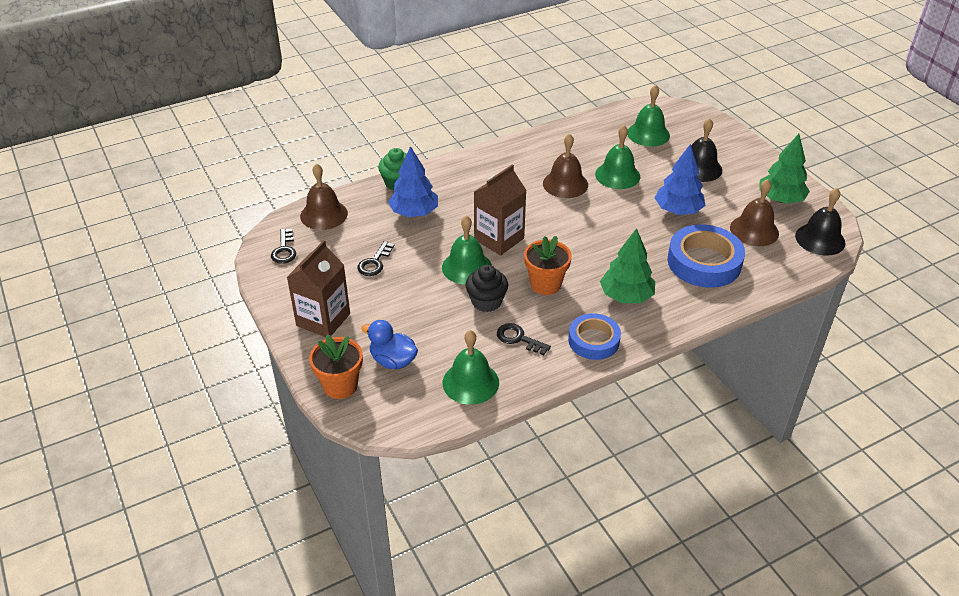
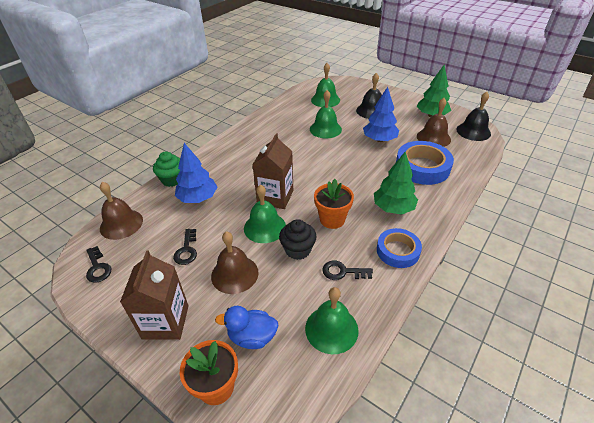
camera: 25 degrees left, 0 degrees up
(565, 184) = (296, 144): brown bell -> brown bell (234, 274)

